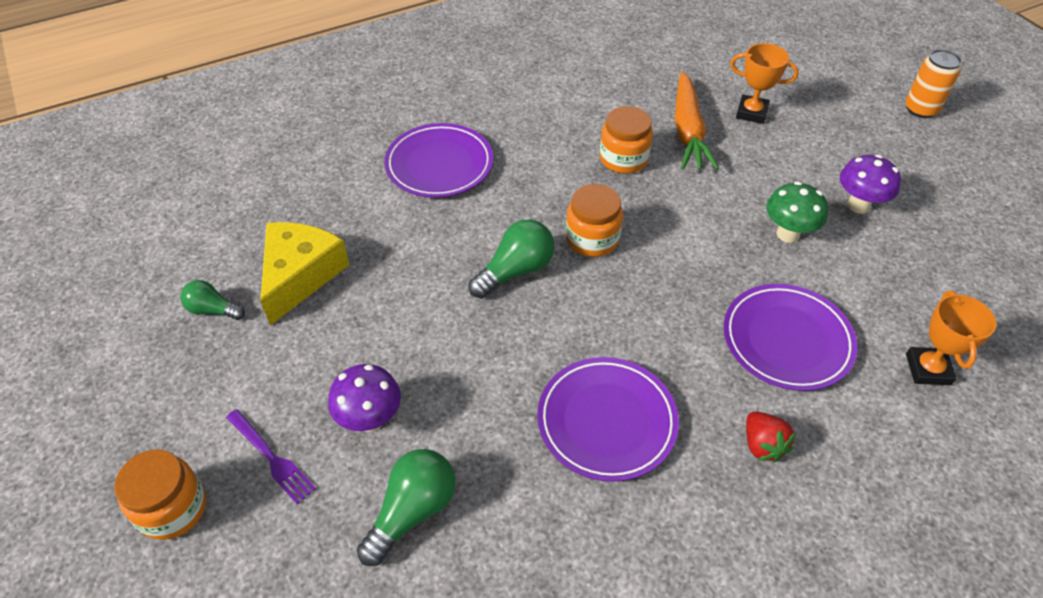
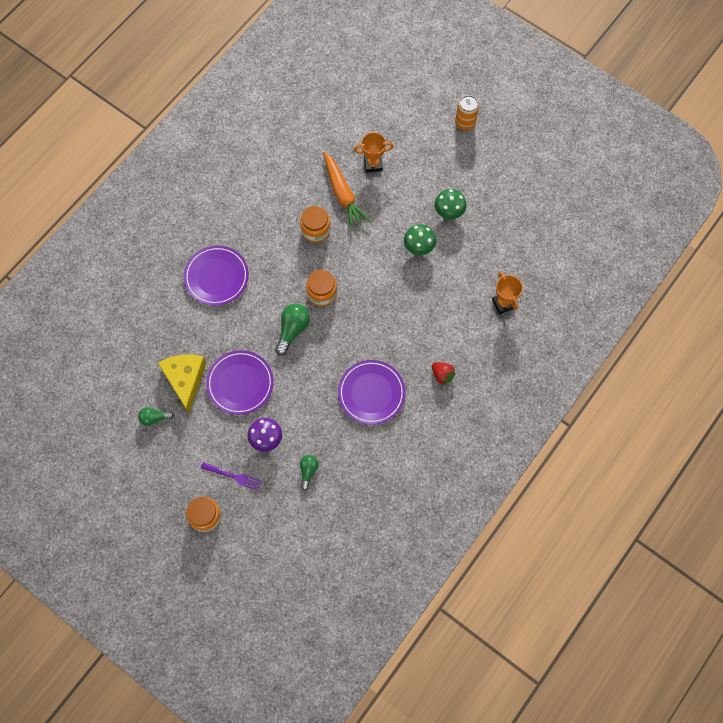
camera: 25 degrees left, 20 degrees up
(412, 511) = (308, 471): green light bulb -> green light bulb, size x0.62
(787, 340) = (437, 314): purple plate -> purple plate (240, 383)
(858, 205) = (449, 213): purple mushroom -> green mushroom

